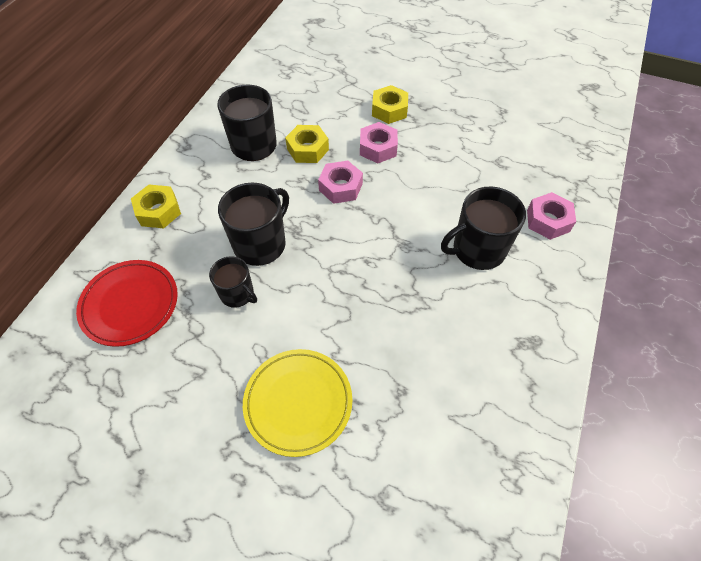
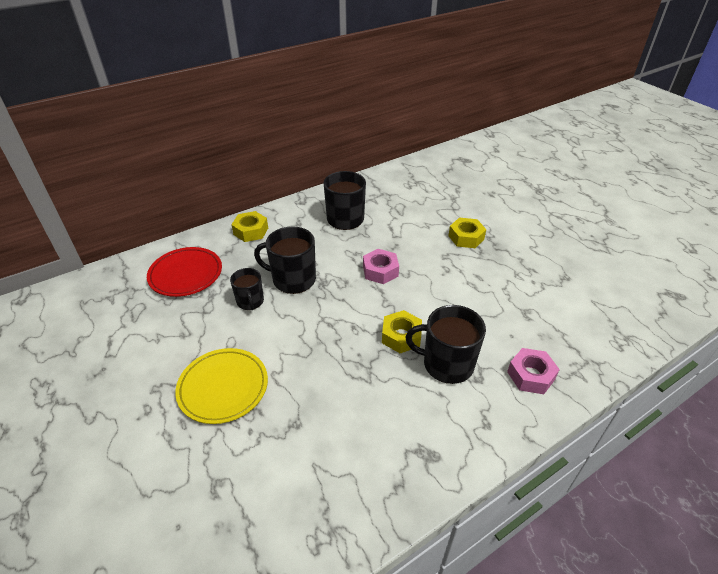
camera: 35 degrees right, 15 degrees down
(261, 244) = (293, 279): black mug -> black mug turned 150 degrees counterclockwise
(307, 149) = (380, 237): yellow nut -> yellow nut (401, 336)
(378, 148) = (432, 258): pink nut -> none

